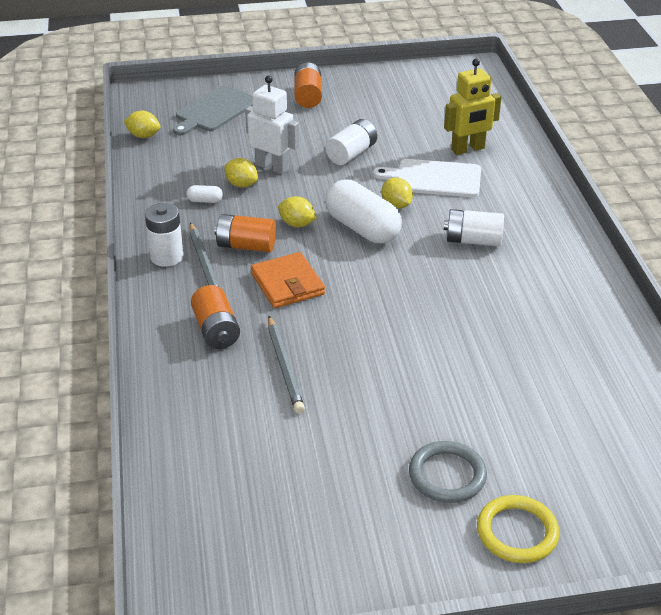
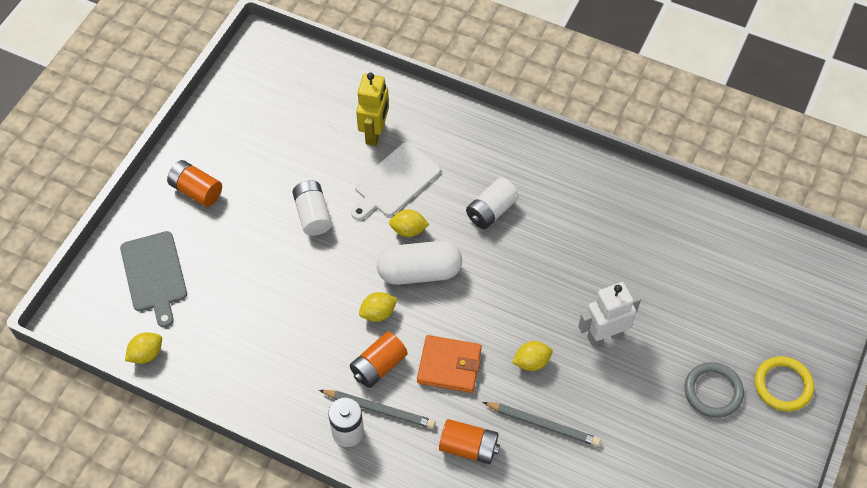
camera: 55 degrees left, 20 degrees up
(205, 201) = (291, 361): white capsule -> none
(241, 184) = (290, 320): yellow lemon -> yellow lemon (531, 362)
(272, 167) = (283, 282): white robot -> white robot (604, 335)

